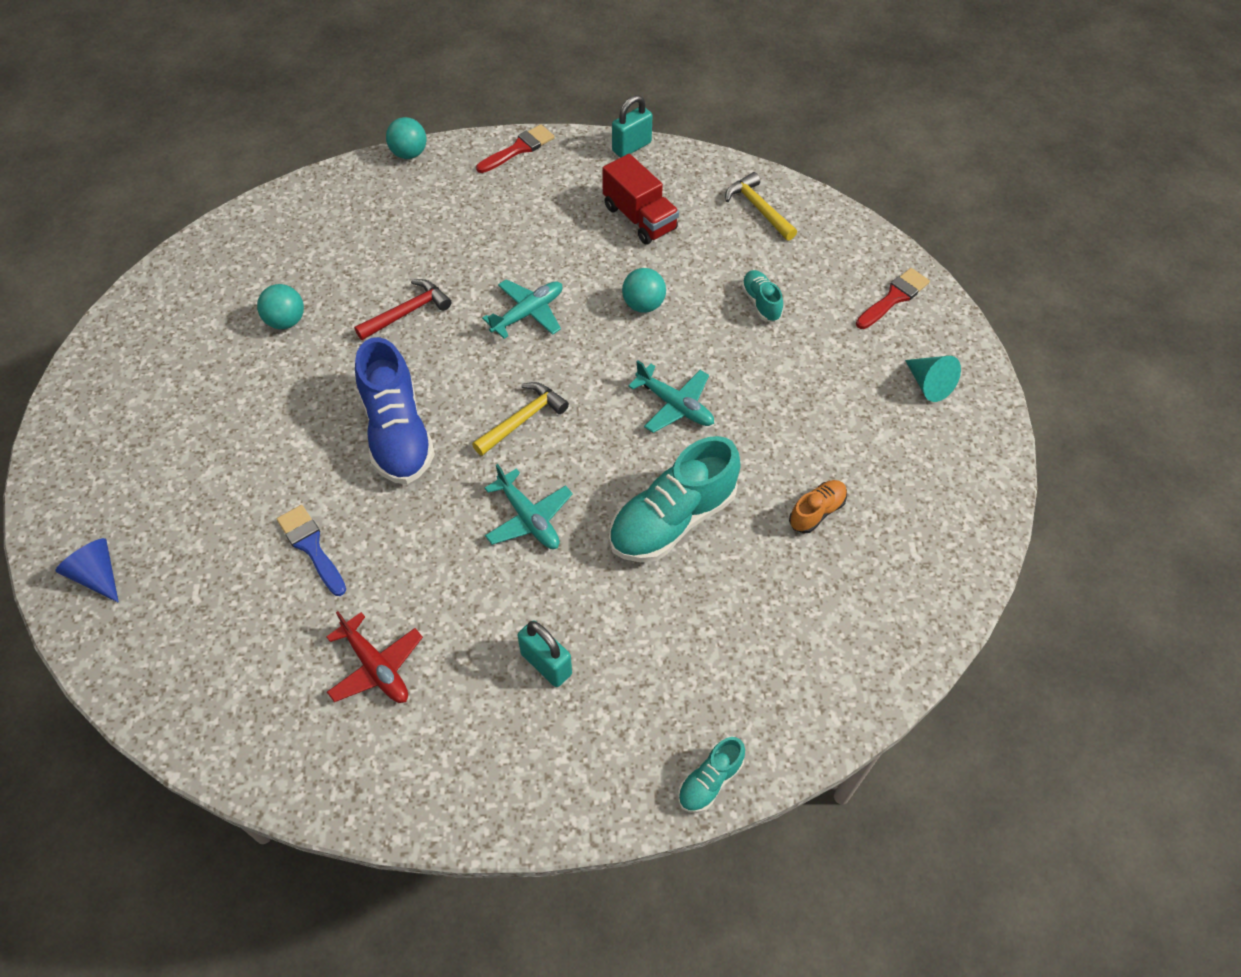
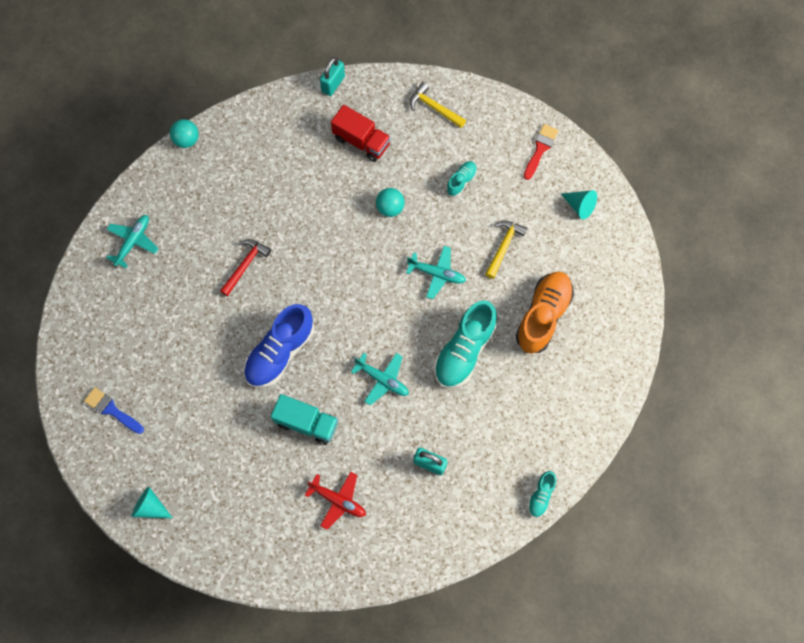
camera: 20 degrees left, 15 degrees up
(97, 575) = (150, 506): blue cone -> turquoise cone
(286, 321) = (171, 299): turquoise ball -> none
(311, 547) = (266, 443): blue brush -> blue brush (112, 410)
(386, 539) = (307, 423): none -> turquoise truck
(397, 433) = (280, 352): blue shoe -> blue shoe turned 75 degrees clockwise
(519, 149) = (259, 111): red brush -> none
(522, 419) = (351, 316): yellow hammer -> yellow hammer (503, 246)
(528, 313) = (321, 239): turquoise plane -> turquoise plane (133, 241)
(761, 303) = (461, 181): turquoise shoe -> turquoise shoe turned 75 degrees clockwise
(817, 512) = (543, 316): orange shoe -> orange shoe, size x2.04

